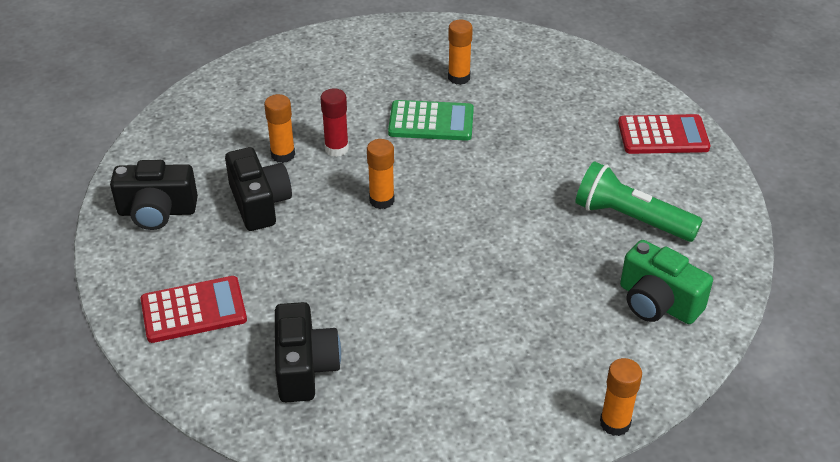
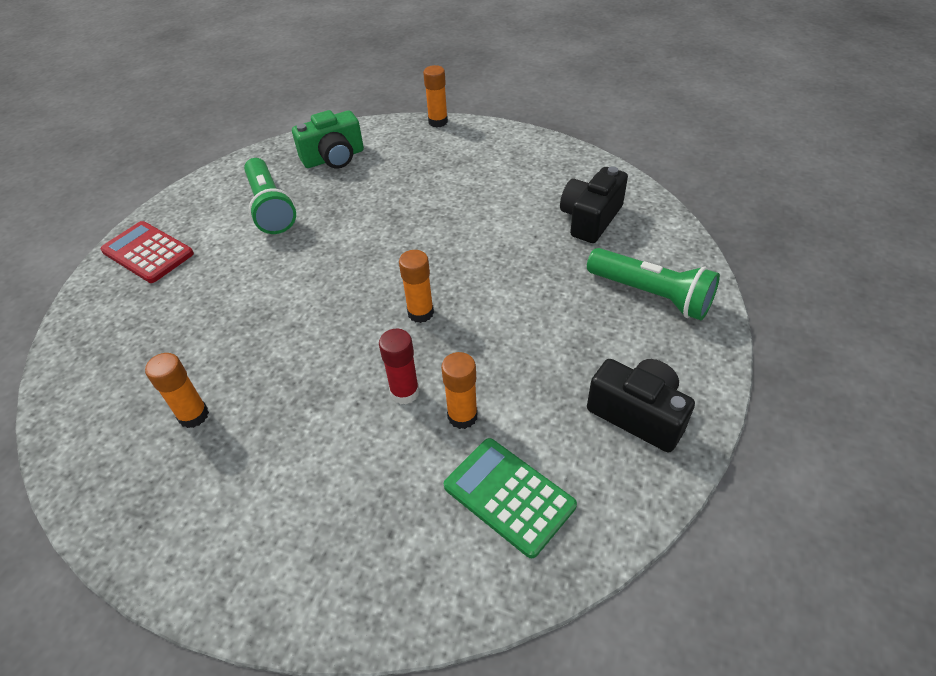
camera: 140 degrees left, 5 degrees up
(193, 310) = (651, 295): red calculator -> green flashlight
(259, 203) = (529, 368): black camera -> none
(431, 122) = (288, 373): green calculator -> green calculator (509, 496)
(657, 302) = (334, 158): green camera -> green camera turned 75 degrees clockwise

